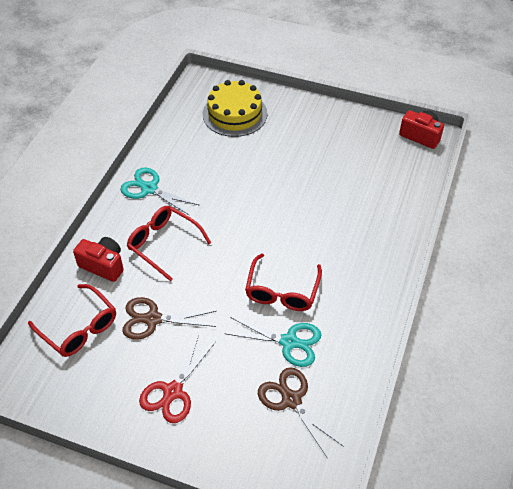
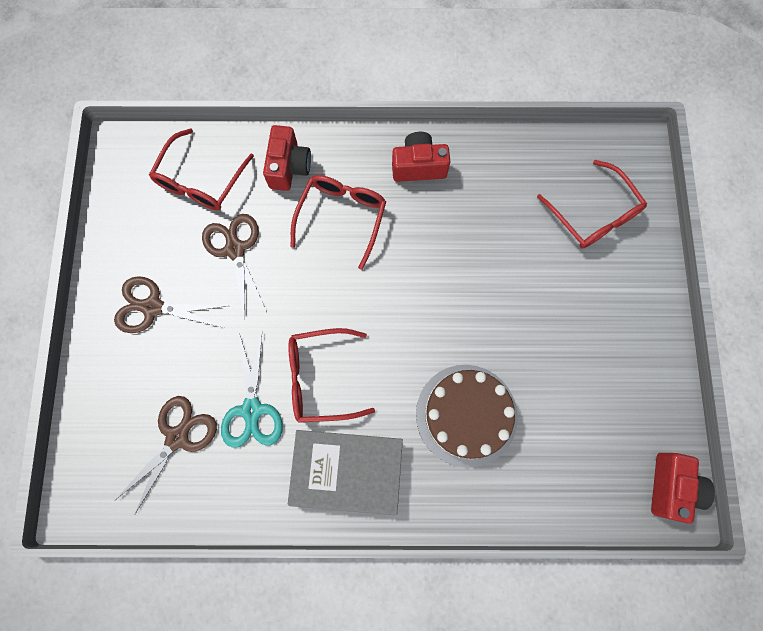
camera: 70 degrees right, 25 degrees up
(149, 189) = (418, 166): turquoise scissors -> red camera
(173, 391) = (153, 307): red scissors -> brown scissors
(235, 114) = (593, 215): yellow cake -> red glasses
(341, 217) = (466, 415): none -> brown cake
(356, 294) = (347, 470): none -> grey book

